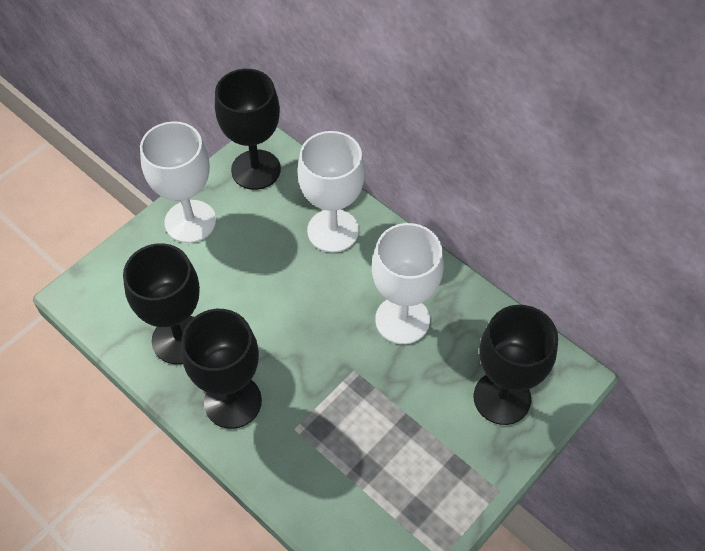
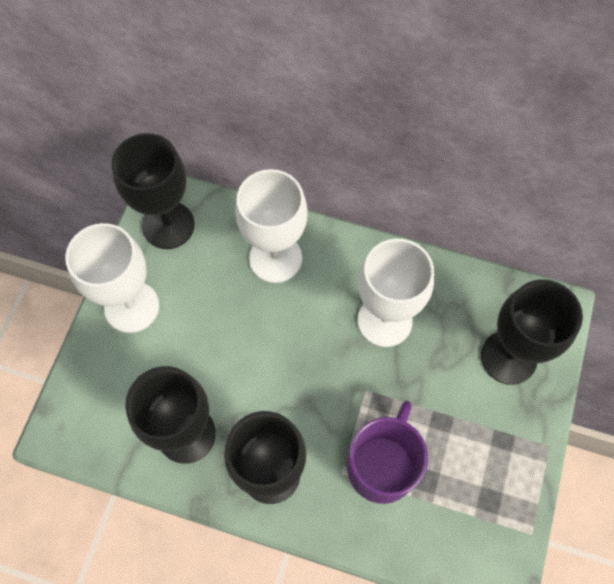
camera: 25 degrees left, 10 degrees up
(334, 438) = (382, 466): none -> purple mug

